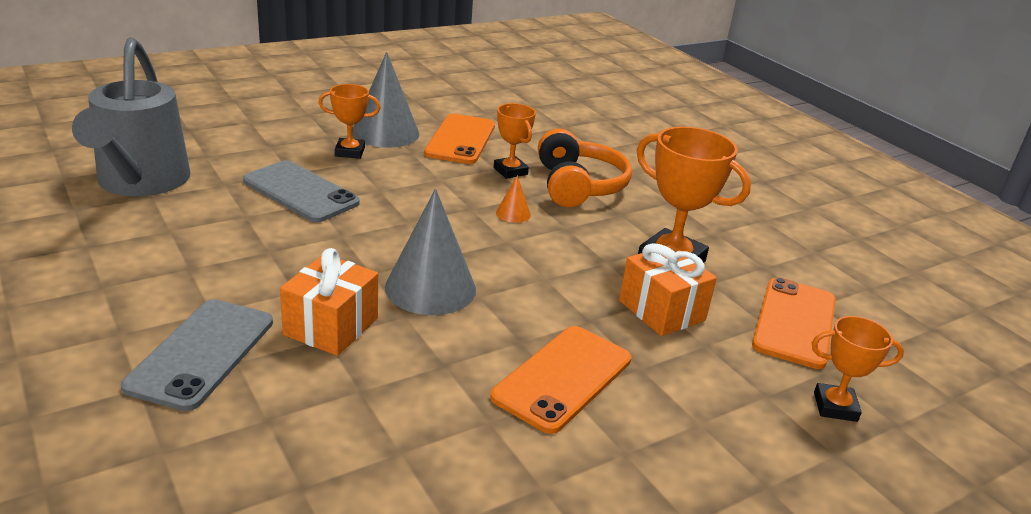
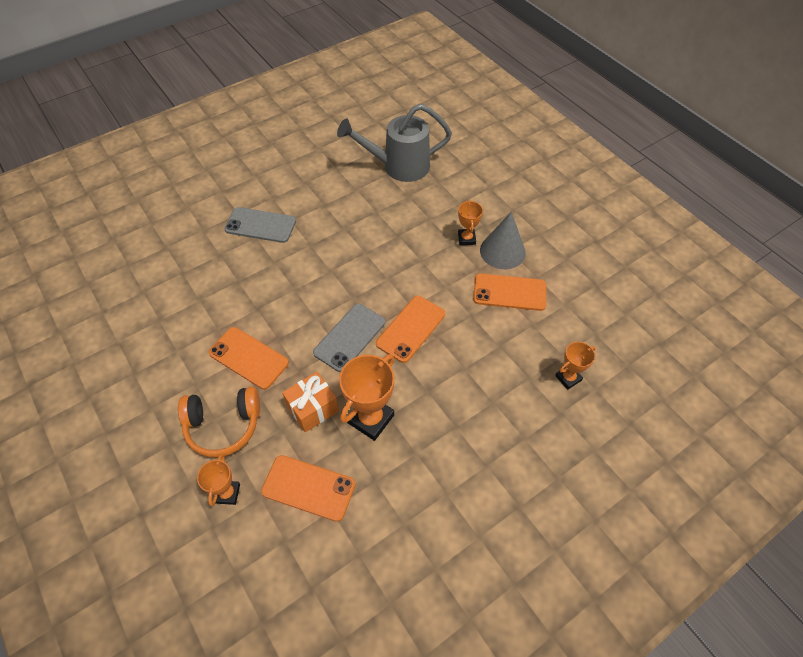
camera: 90 degrees right, 25 degrees up
(300, 192) = (408, 227): grey phone -> grey phone (349, 337)
(331, 326) = (283, 263): orange gift -> none
(430, 288) = (320, 296): grey cone -> none
(510, 171) = (470, 324): orange trophy -> orange trophy (568, 378)
(513, 213) = (411, 329): orange cone -> orange phone
(578, 186) = (462, 365): orange headphones -> orange headphones (223, 425)

